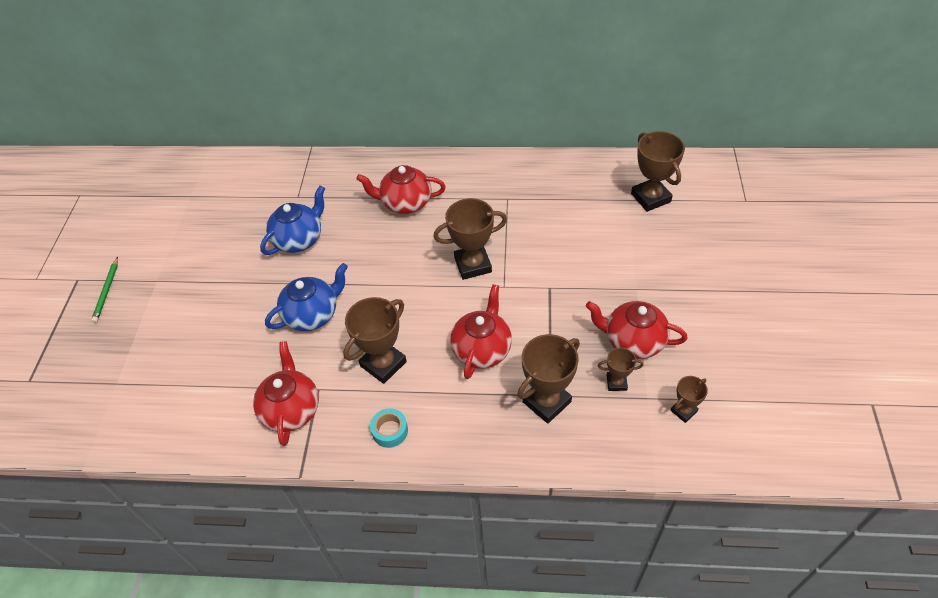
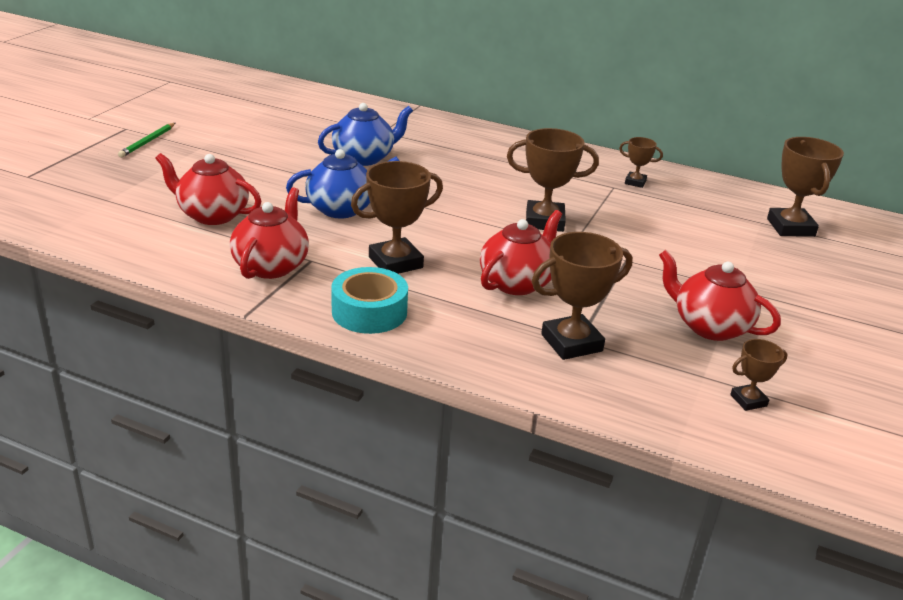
camera: 15 degrees right, 20 degrees down
(390, 431) = (369, 312): turquoise tape -> turquoise tape, size x1.66
(405, 203) = (495, 162): red teapot -> red teapot (212, 215)
(616, 382) = (670, 353): brown trophy -> brown trophy (635, 182)

